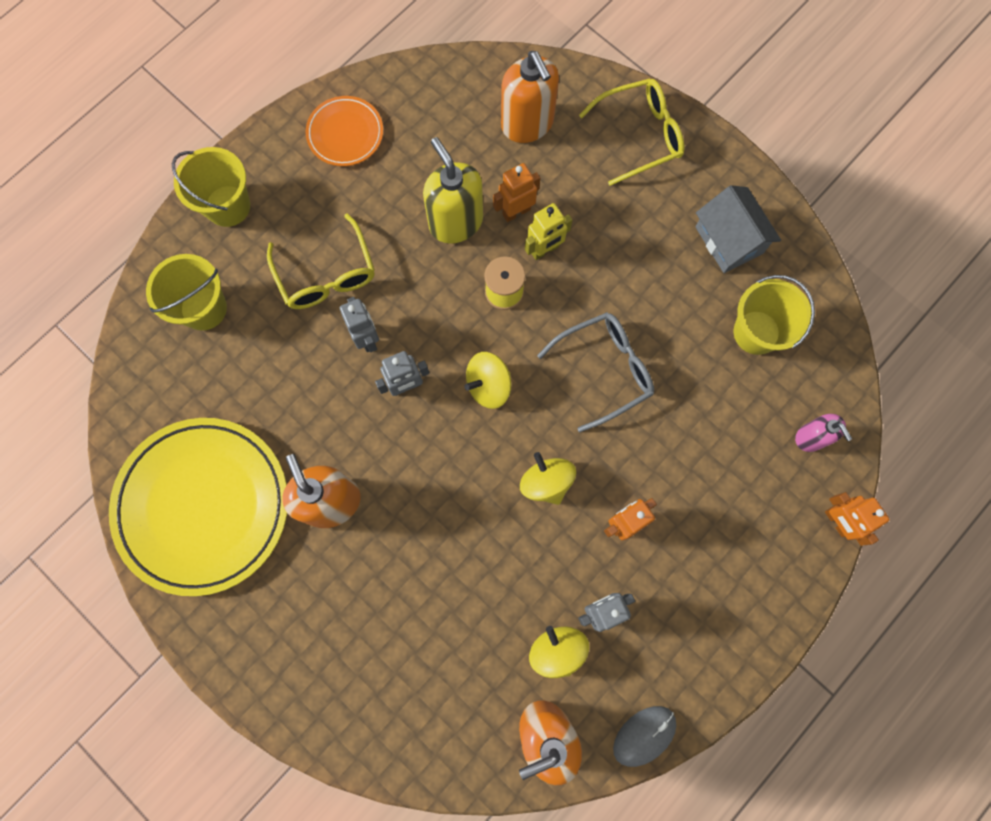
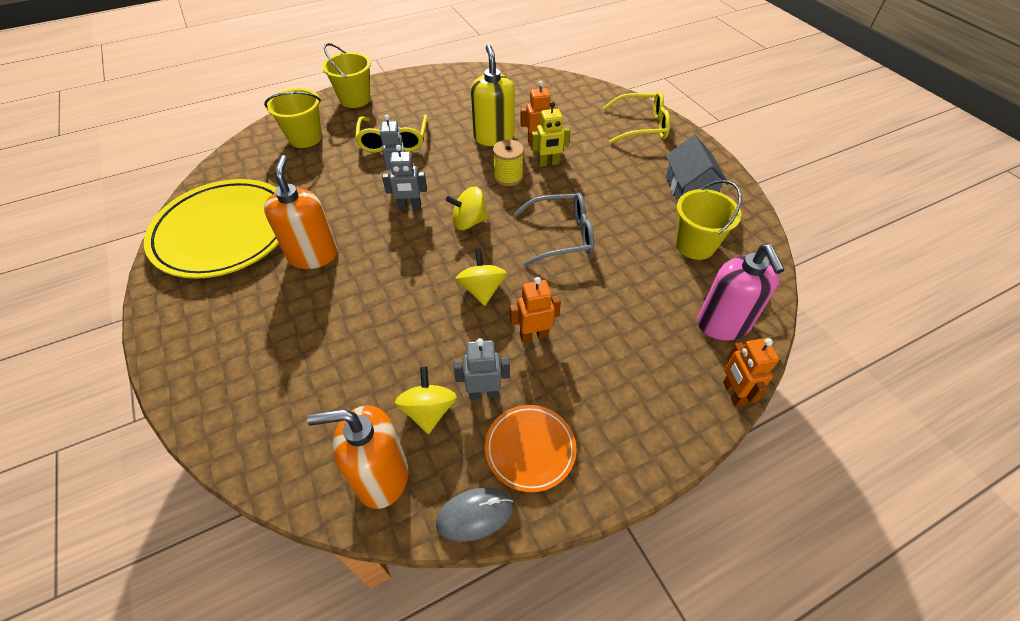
camera: 20 degrees right, 25 degrees down
(345, 134) = (447, 86): orange plate -> orange plate (530, 449)
(527, 124) = (566, 106): orange soap dispenser -> none
(810, 438) = (723, 324): pink soap dispenser -> pink soap dispenser, size x1.72

